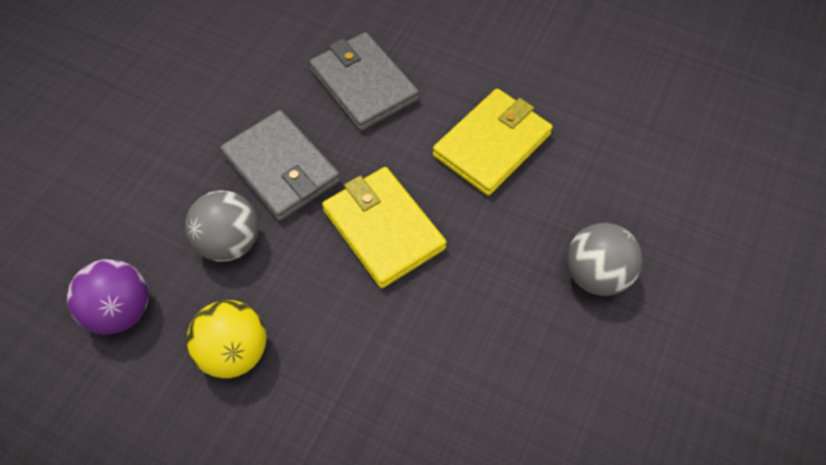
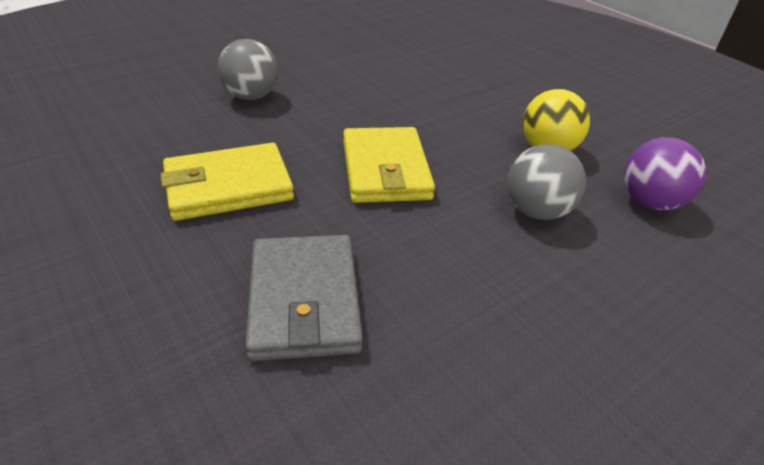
camera: 155 degrees left, 20 degrees down
(281, 168) = (459, 250): grey wallet -> none

